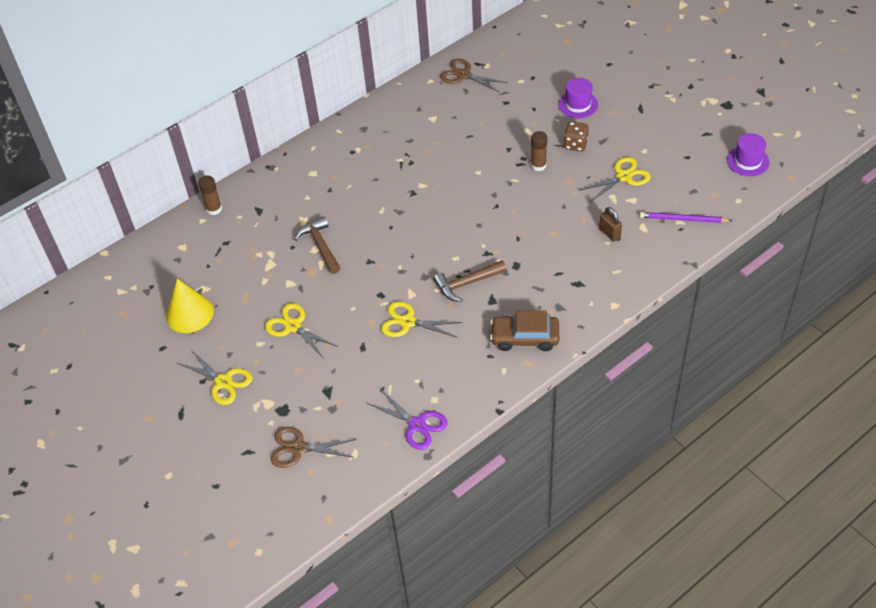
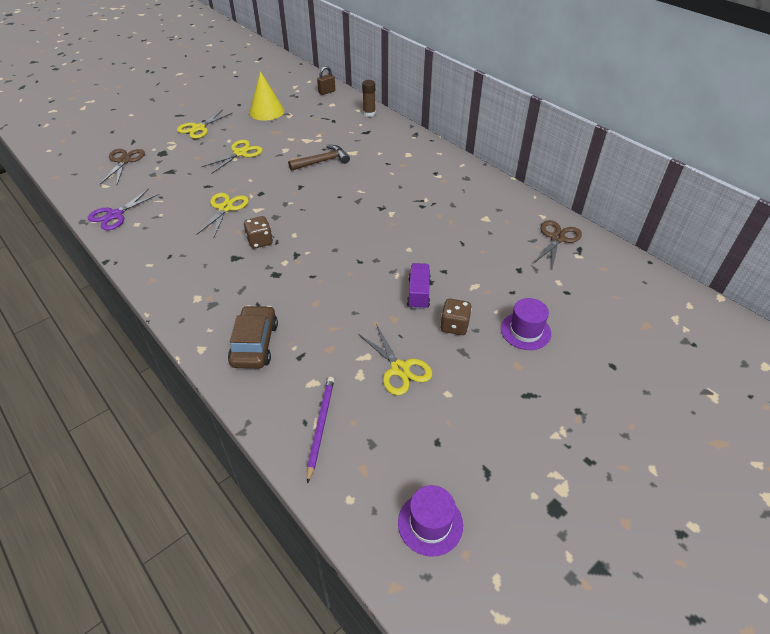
camera: 85 degrees right, 5 degrees down
(466, 284) = (260, 241): brown hammer -> brown dice
(525, 337) = (181, 279): brown car -> brown car (255, 344)
(538, 165) = (418, 293): brown glue stick -> purple truck
(609, 233) = (307, 350): brown padlock -> brown padlock (326, 92)

